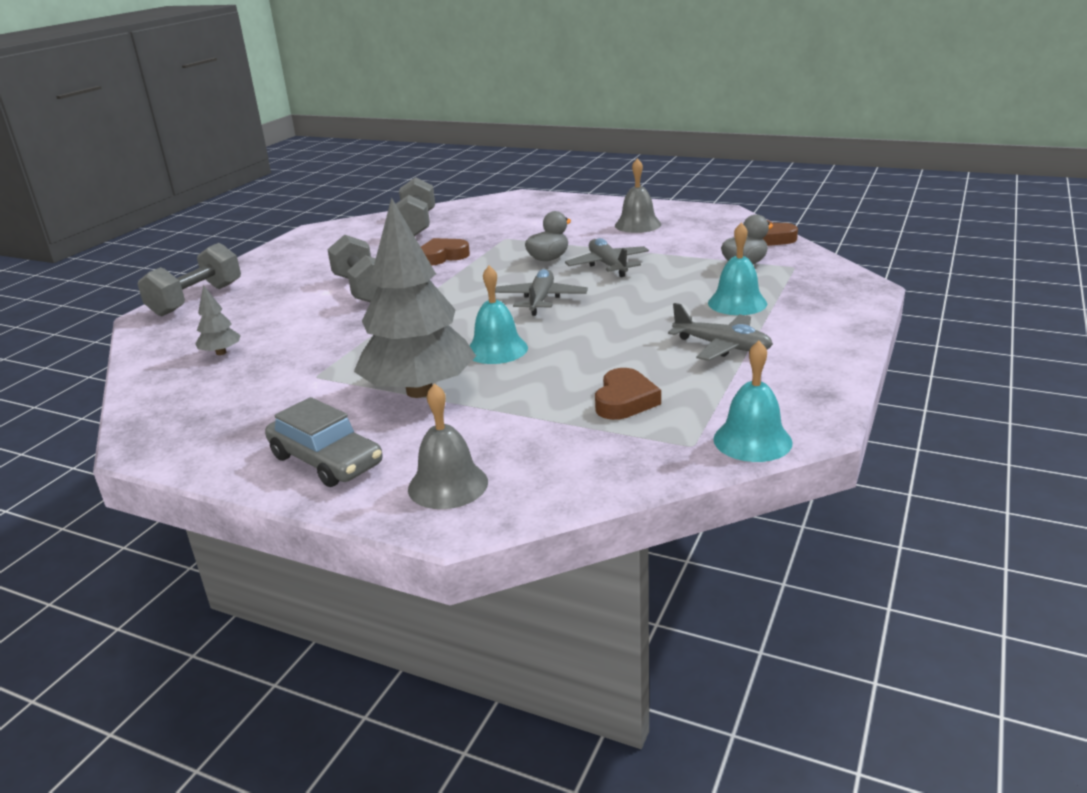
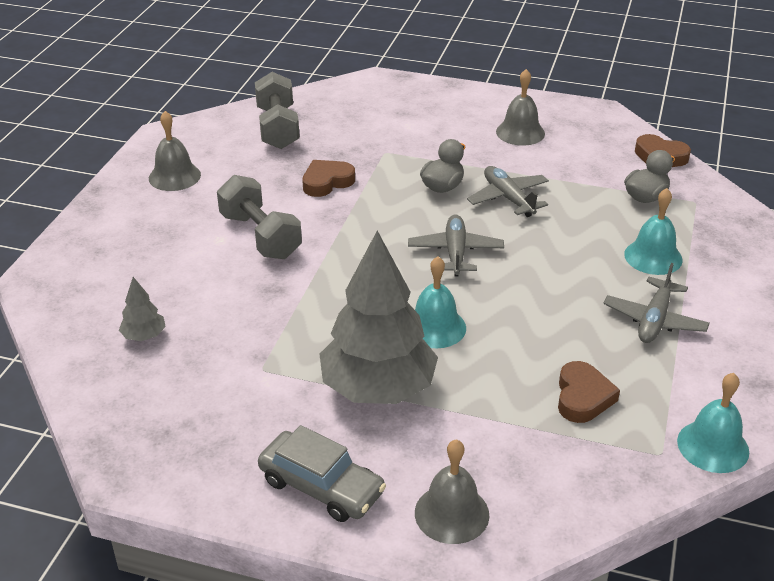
camera: 10 degrees left, 10 degrees up
(196, 300) = (77, 252): grey dumbbell -> none
(309, 254) = (174, 176): none -> grey bell
(722, 346) = (654, 320): grey plane -> grey plane turned 90 degrees clockwise

